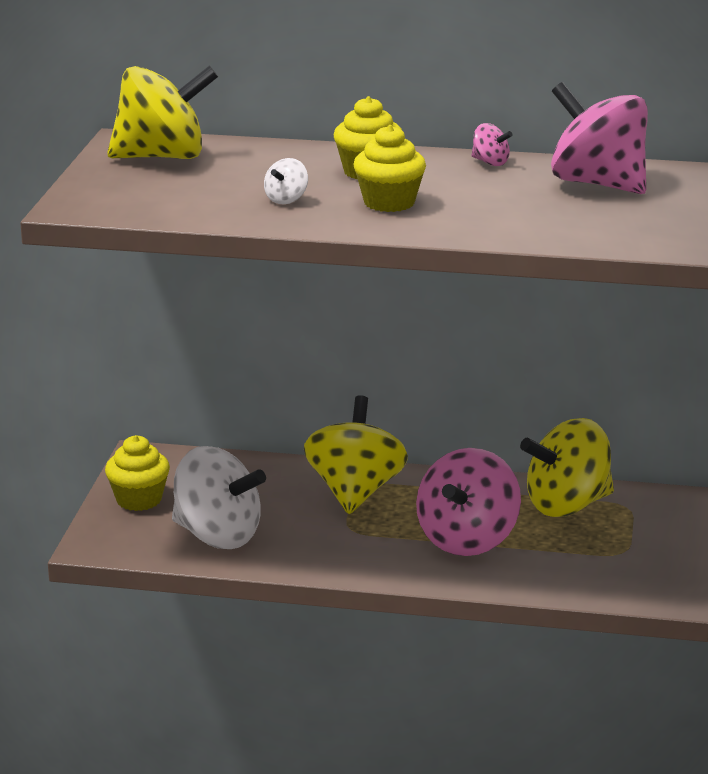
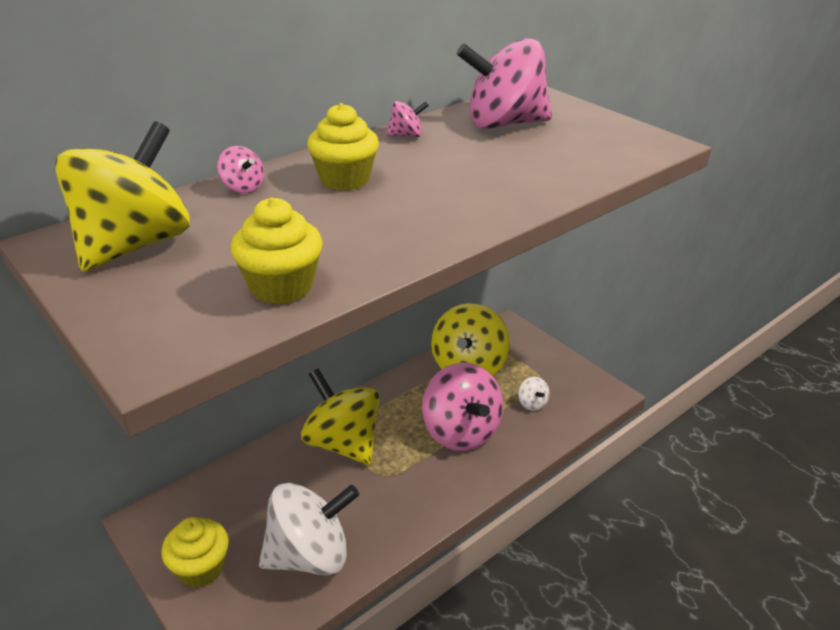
camera: 50 degrees left, 10 degrees up
(286, 200) = (343, 236): white spinning top -> white spinning top (532, 403)
(290, 151) = (243, 187): none -> pink spinning top
(389, 203) = (422, 199): yellow cupcake -> yellow cupcake (281, 287)

